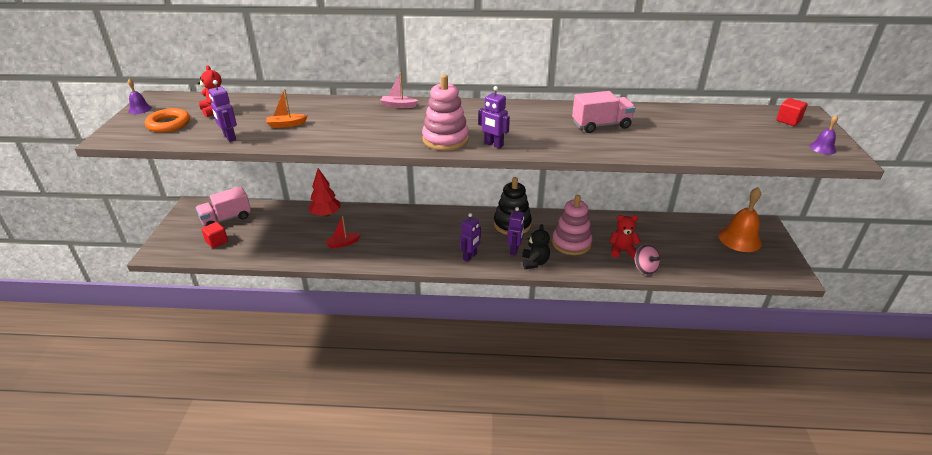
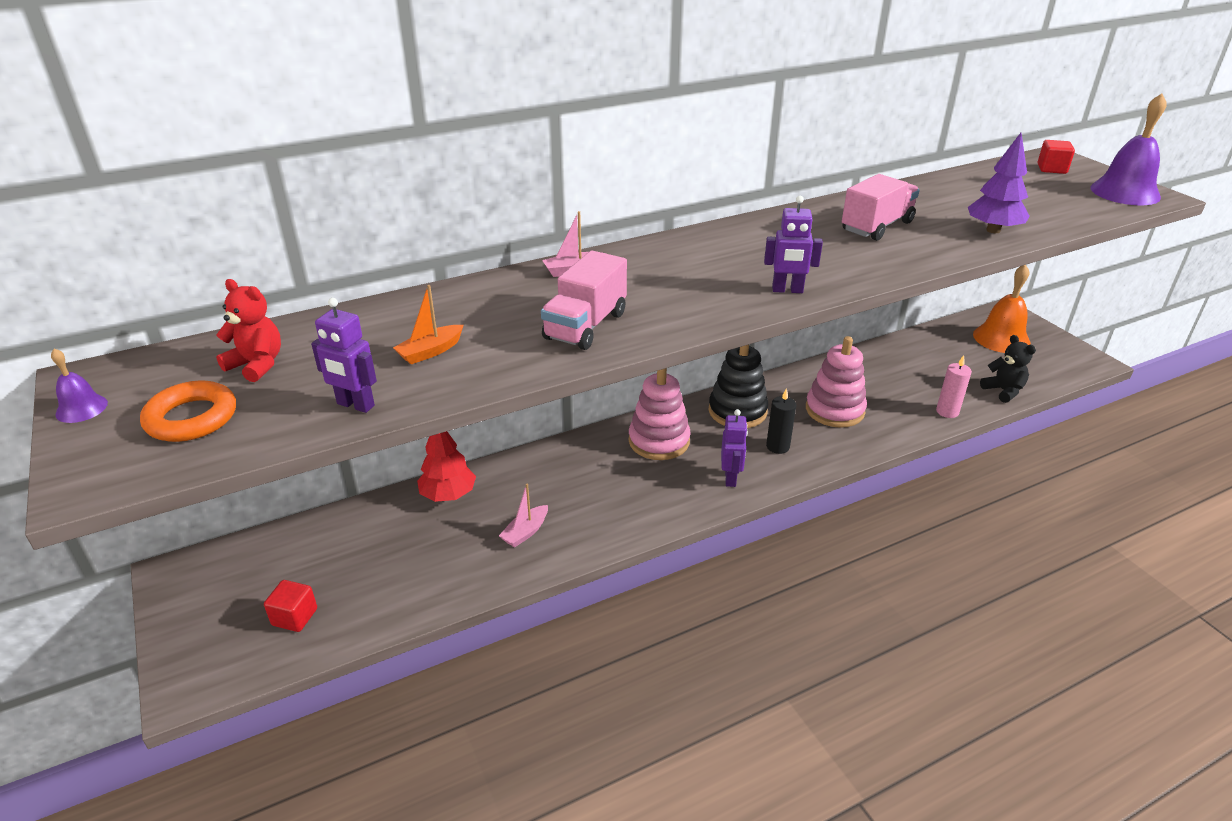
camera: 30 degrees left, 0 degrees up
(226, 219) = (271, 569): pink truck -> pink truck (585, 326)
(342, 244) = (525, 532): red boat -> pink boat
(445, 139) = (714, 302): pink stacking toy -> pink stacking toy (659, 441)
(514, 250) = (777, 446): purple robot -> black candle
(535, 262) = (819, 453): black teddy bear -> black teddy bear (1003, 391)
(622, 250) = (900, 398): red teddy bear -> none
(645, 268) = (947, 412): pink spinning top -> pink candle
(676, 146) = (993, 230): none -> purple tree
(822, 148) = (1125, 192): purple bell -> purple bell, size x2.07

